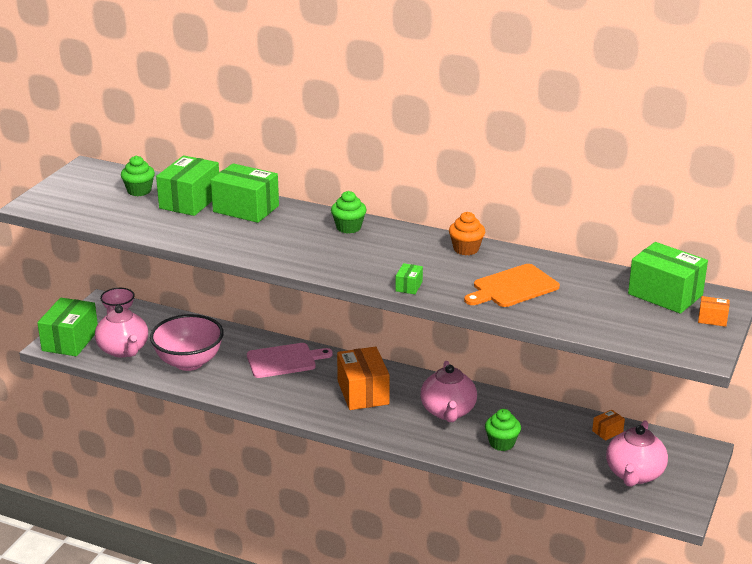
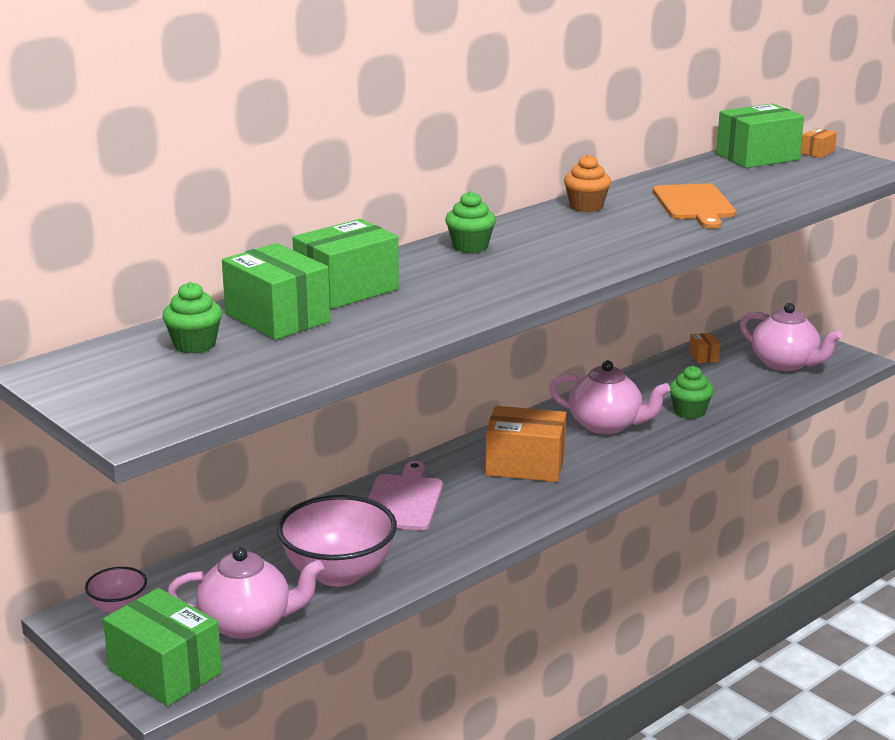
camera: 65 degrees left, 5 degrees down
(409, 286) = (653, 245): green box -> none

